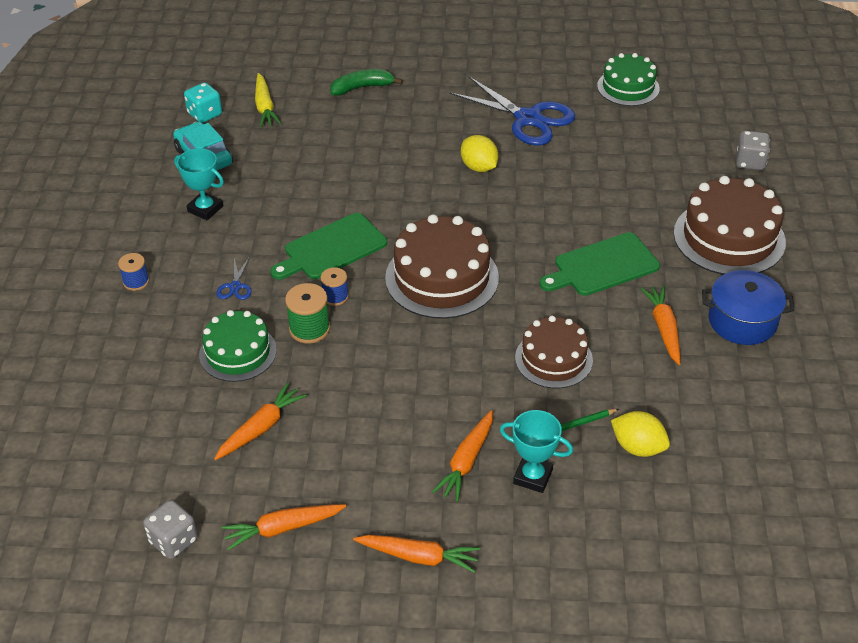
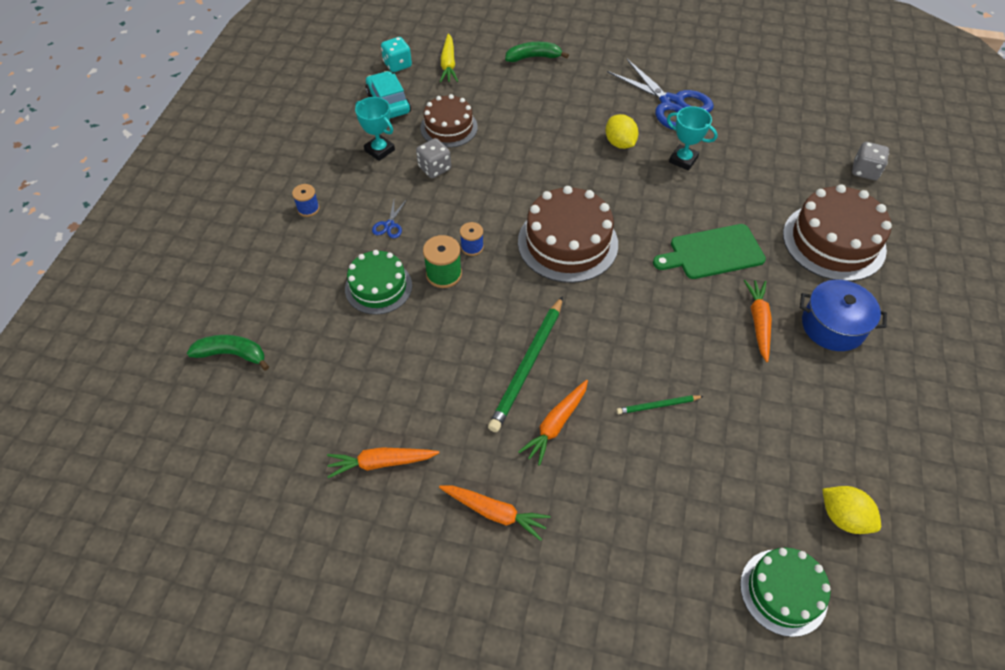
camera: 10 degrees right, 10 degrees up
(85, 446) = (232, 354): none -> green banana
(173, 541) = (286, 458): grey dice -> grey dice (434, 168)
(261, 428) = (383, 362): orange carrot -> none
(332, 248) = (478, 201): green cutting board -> none
(424, 408) = (528, 365): none -> green pencil
(532, 477) = (612, 450): turquoise trophy -> turquoise trophy (683, 160)
(553, 359) = (652, 336): brown cake -> brown cake (449, 127)
(628, 87) = (765, 85): green cake -> green cake (783, 592)
(638, 447) = (714, 437): yellow lemon -> yellow lemon (843, 517)

